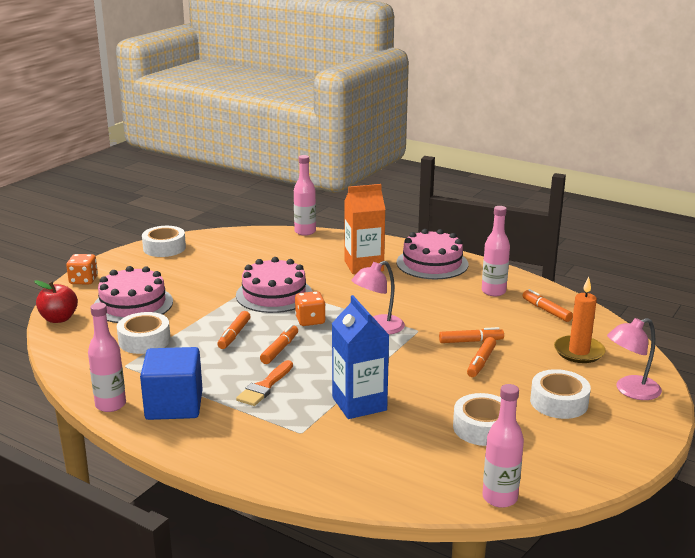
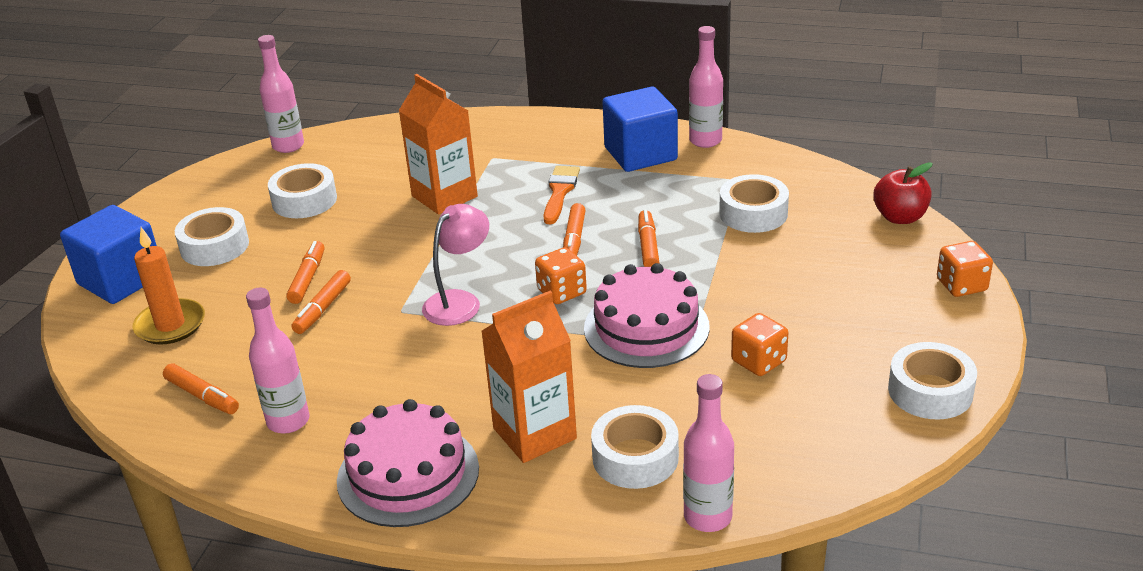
camera: 165 degrees right, 10 degrees up
(133, 304) = (833, 261): pink cake -> none
(230, 271) = (758, 361): none -> orange dice
(321, 251) = (635, 457): none -> white tape
(359, 404) = (444, 196): blue carton -> orange carton
(471, 341) = (322, 308): orange marker -> orange marker turned 45 degrees counterclockwise
(630, 391) = (121, 280): pink lamp -> blue cube

